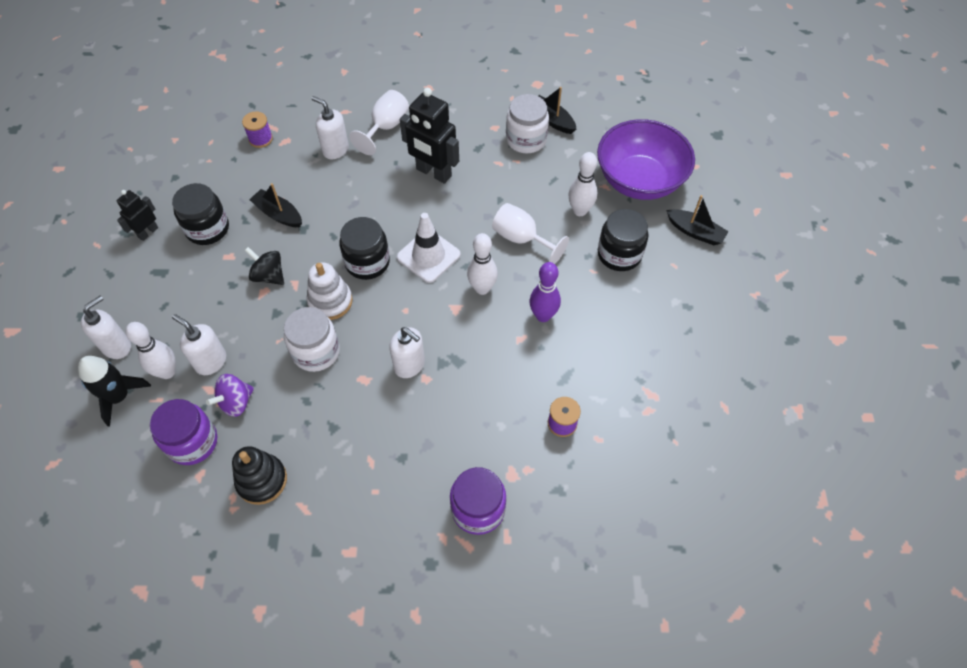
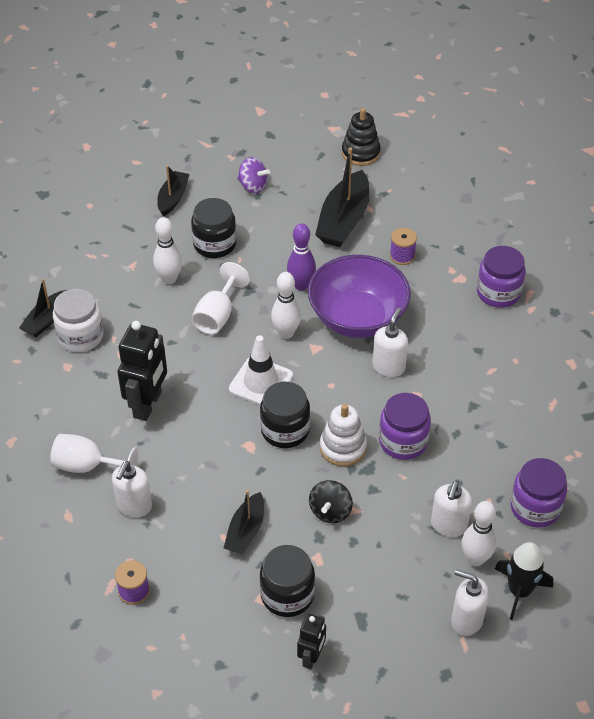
camera: 105 degrees left, 10 degrees down
(148, 232) = (311, 657): black robot -> black robot turned 90 degrees counterclockwise
(236, 402) = (481, 487): purple spinning top -> purple spinning top (253, 186)
(262, 480) = (544, 441): black stacking toy -> black stacking toy (360, 153)
(316, 351) = (403, 441): white jar -> purple jar
(632, 379) = (344, 220): none -> black boat
(639, 180) = (118, 242): purple bowl -> purple bowl (357, 318)

